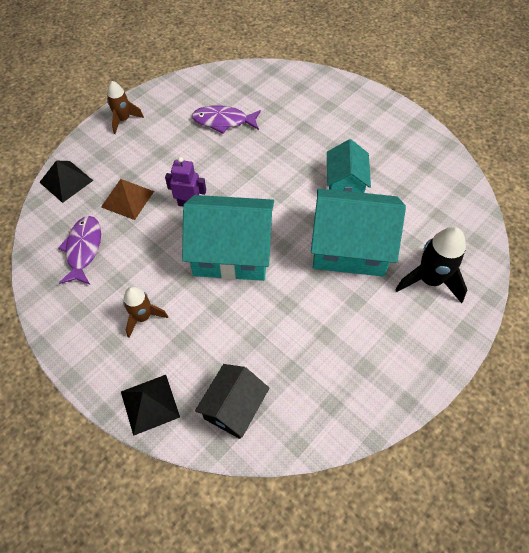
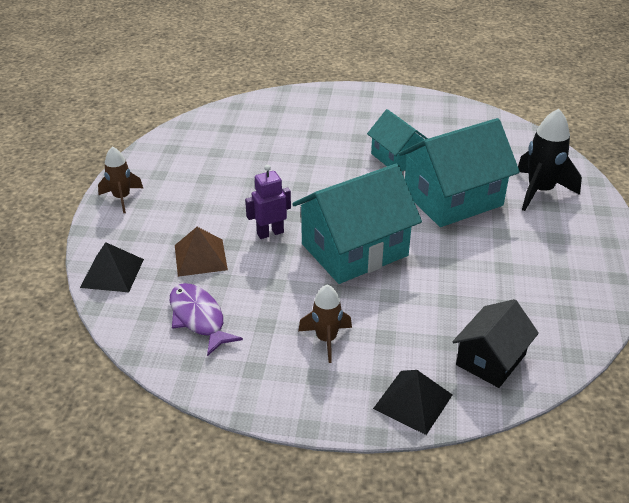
camera: 35 degrees left, 20 degrees down
(223, 121) = (232, 159): purple fish -> none
(233, 407) = (491, 359): black house -> black house turned 45 degrees clockwise

